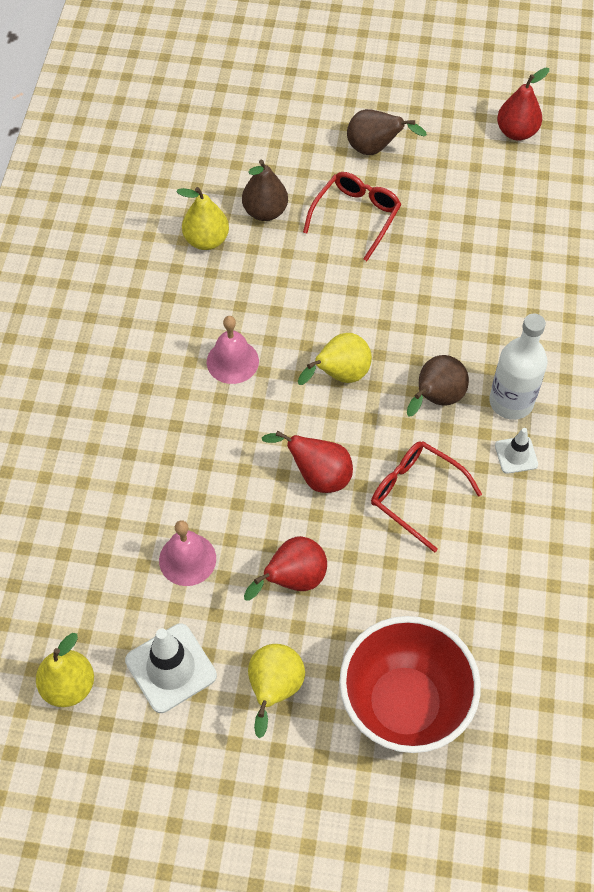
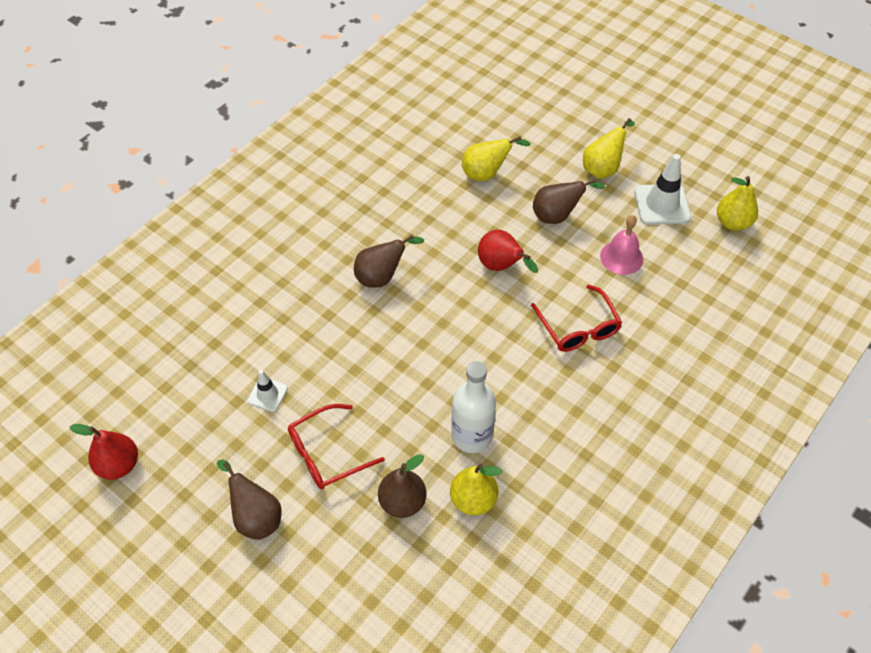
camera: 150 degrees left, 5 degrees down
(232, 361) = (514, 376): pink bell -> none
(293, 580) = (557, 216): red pear -> brown pear
(339, 375) = (438, 326): yellow pear -> yellow pear (486, 174)
(404, 705) = (530, 131): red bowl -> none
(416, 495) = (443, 226): red glasses -> red glasses (578, 327)
(511, 402) = (332, 251): white bottle -> white bottle (472, 436)
(516, 455) = (358, 219): white traffic cone -> white traffic cone (267, 394)

